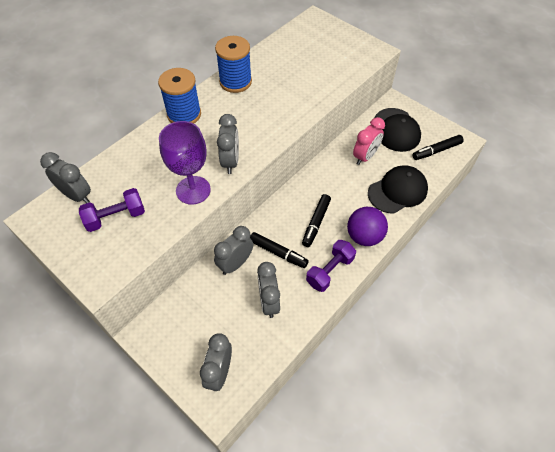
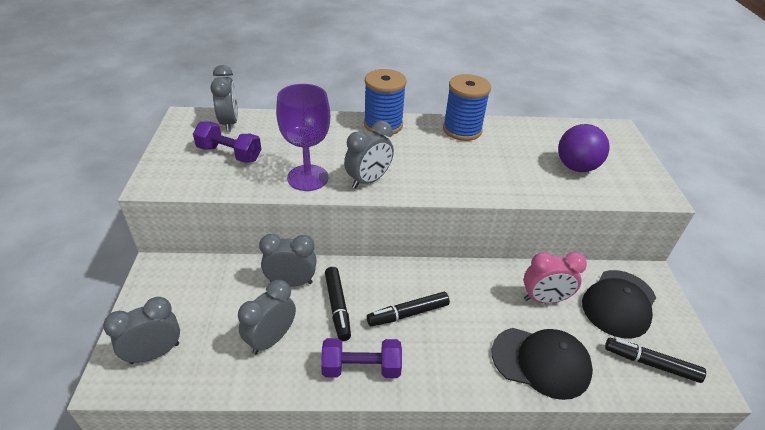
camera: 45 degrees right, 15 degrees down
(364, 236) = (441, 370): purple ball -> purple ball (576, 167)

